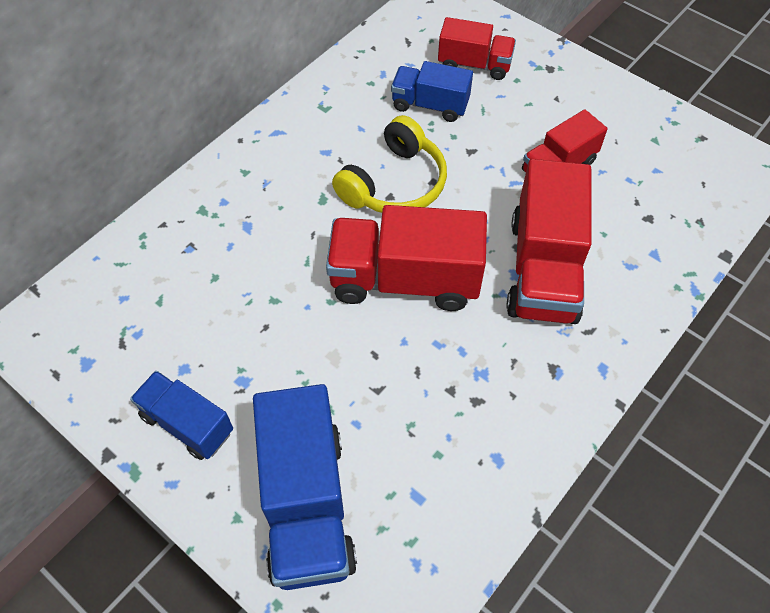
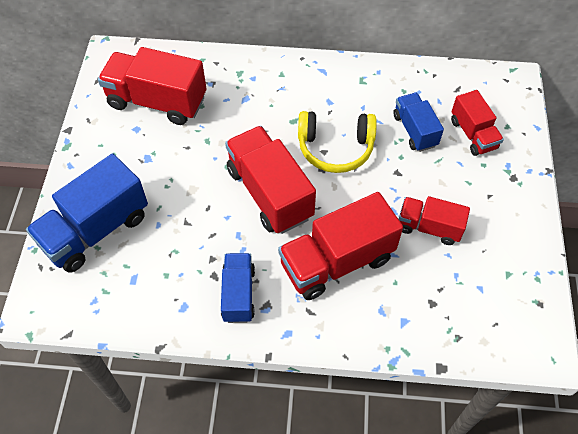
camera: 55 degrees right, 0 degrees up
(162, 321) = (157, 102): none -> red truck
(187, 424) = (106, 150): blue truck -> blue truck (238, 294)

